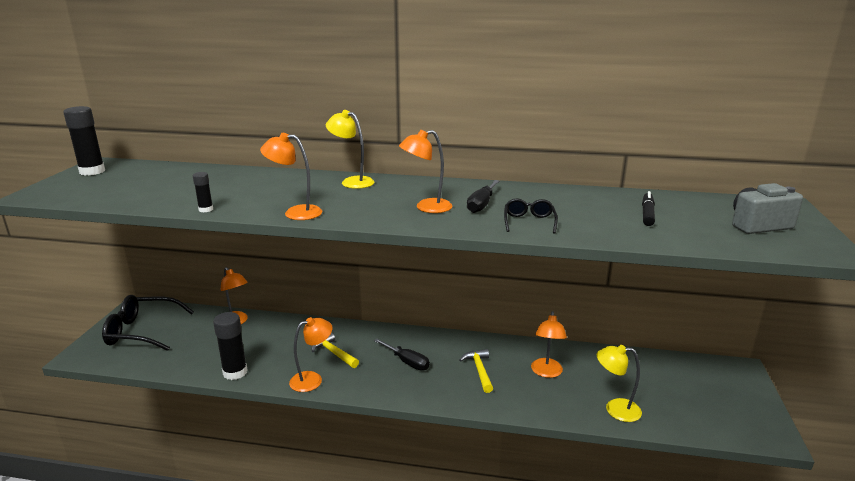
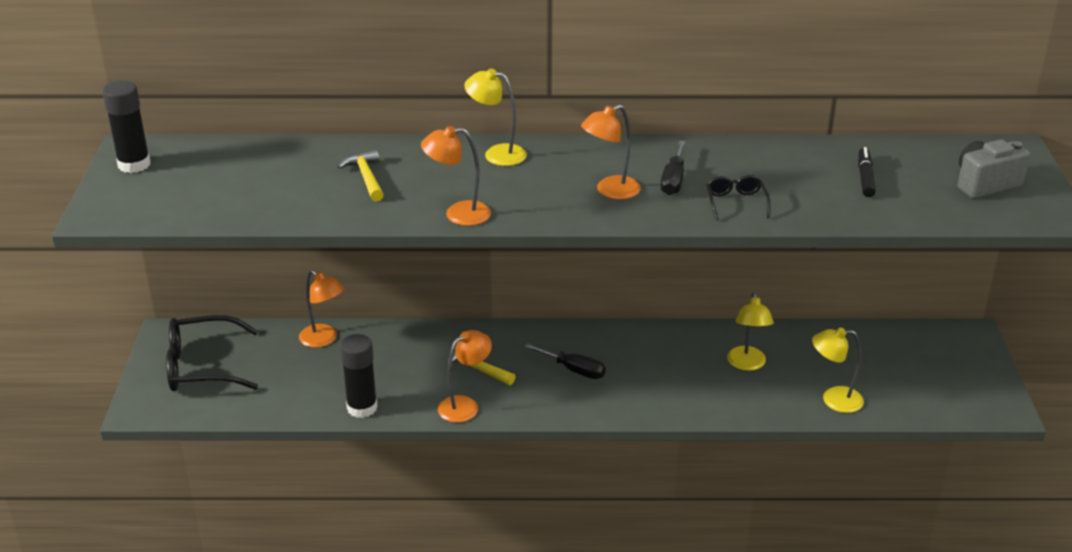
camera: 10 degrees left, 10 degrees up
(206, 209) = (344, 219): black glue stick -> none
(479, 370) = (666, 371): yellow hammer -> yellow hammer (366, 177)
(546, 372) = (747, 364): orange lamp -> yellow lamp

